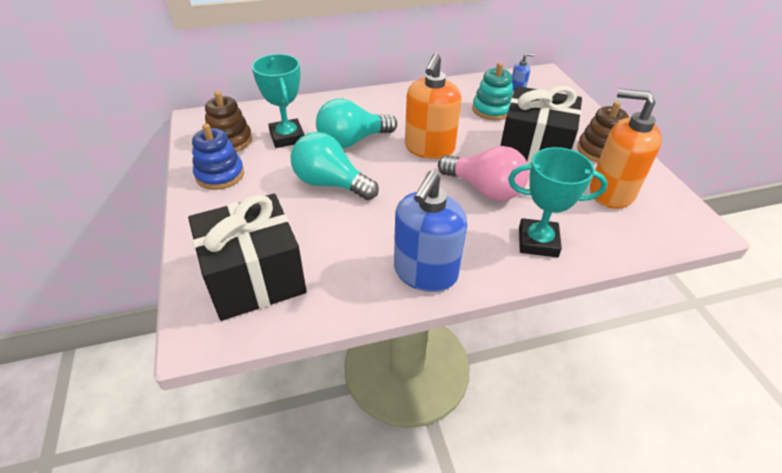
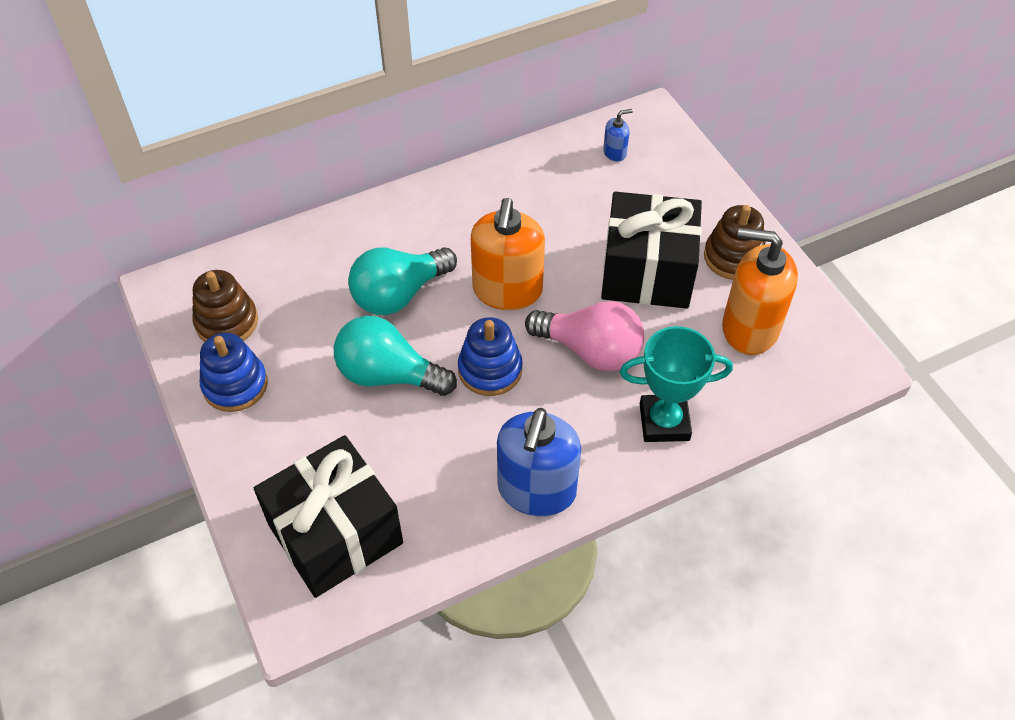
camera: 10 degrees left, 10 degrees up
(287, 137) = (306, 302): turquoise trophy -> none
(406, 191) = (490, 370): none -> blue stacking toy
(492, 110) = (583, 202): turquoise stacking toy -> none

